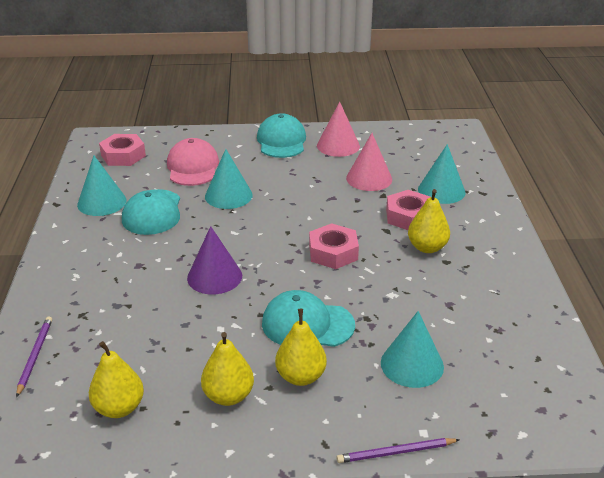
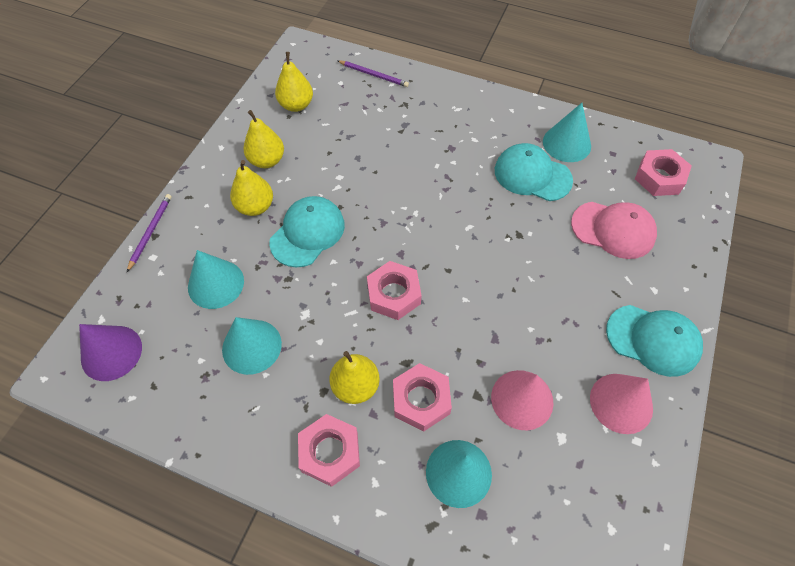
camera: 115 degrees right, 25 degrees up
(214, 276) = (407, 192): purple cone -> purple cone (111, 352)
(228, 195) = (539, 243): turquoise cone -> turquoise cone (252, 346)
(484, 244) = (330, 452): none -> pink nut

